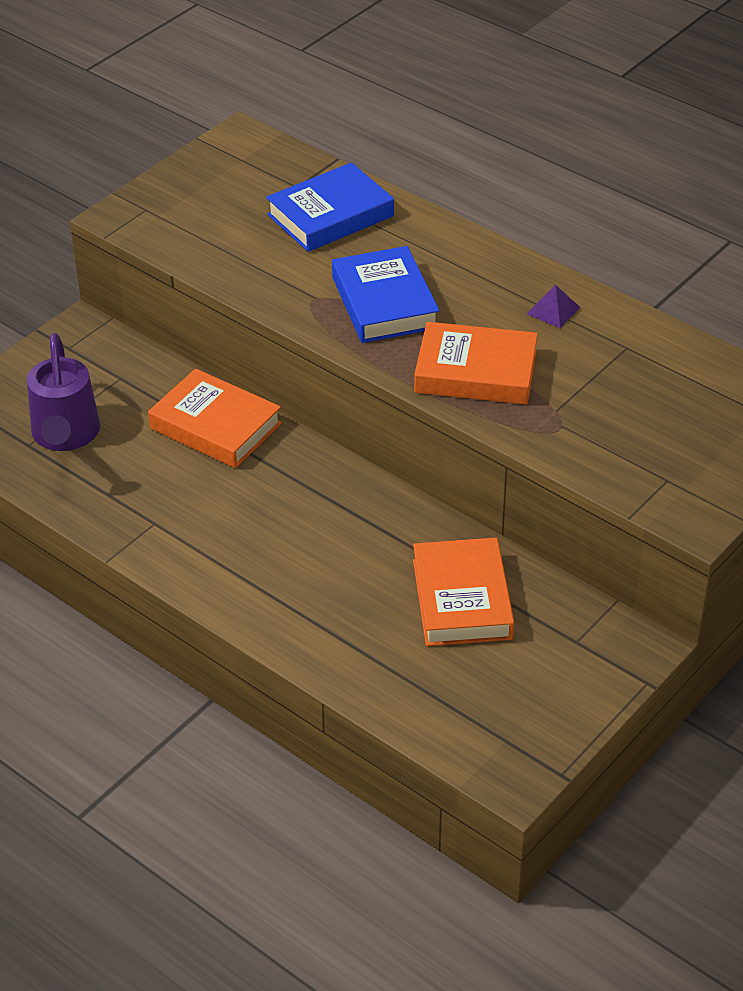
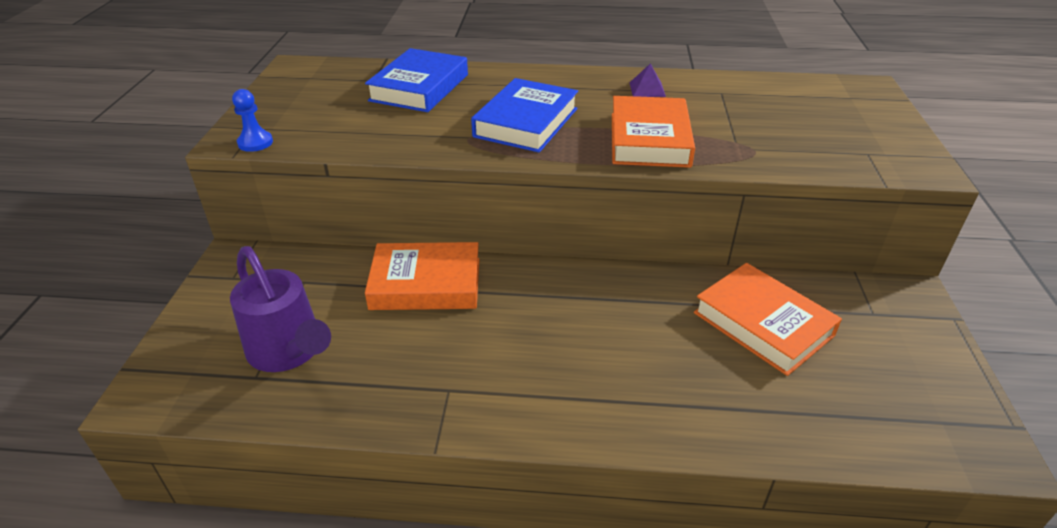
camera: 35 degrees left, 5 degrees down
(133, 228) = (255, 143): none -> blue pawn
(384, 302) = (526, 122): blue book -> blue book turned 75 degrees clockwise
(475, 372) = (649, 139): orange book -> orange book turned 60 degrees counterclockwise

